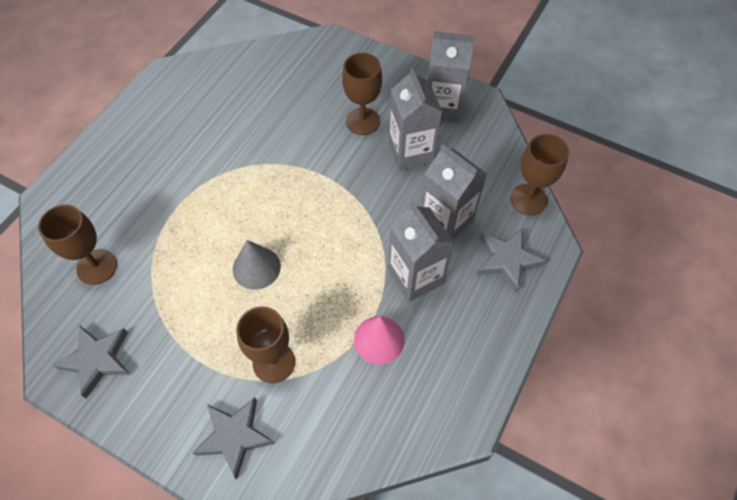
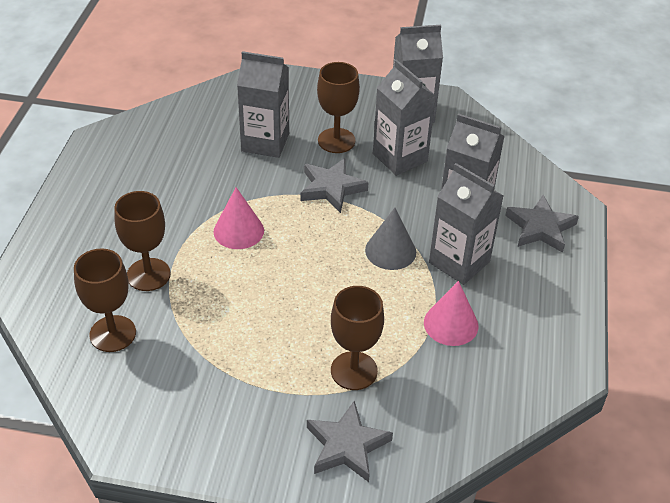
camera: 20 degrees left, 15 degrees down
(97, 360) = (159, 418): grey star -> grey star (331, 188)
(239, 193) = (238, 231): none -> pink cone
(256, 267) = (292, 293): grey cone -> grey cone (390, 251)
(301, 108) = (265, 142): none -> grey carton
(528, 199) = (534, 173): brown goblet -> brown goblet (148, 274)

